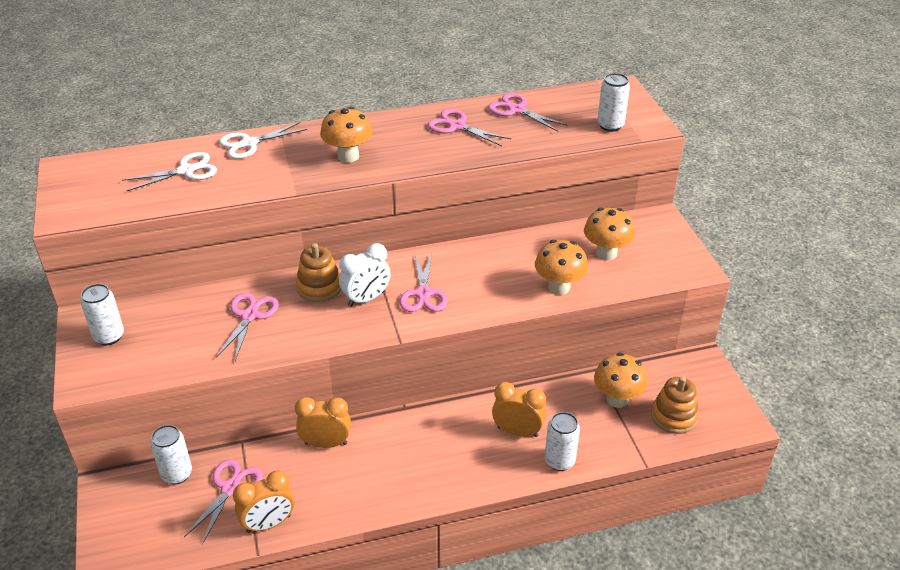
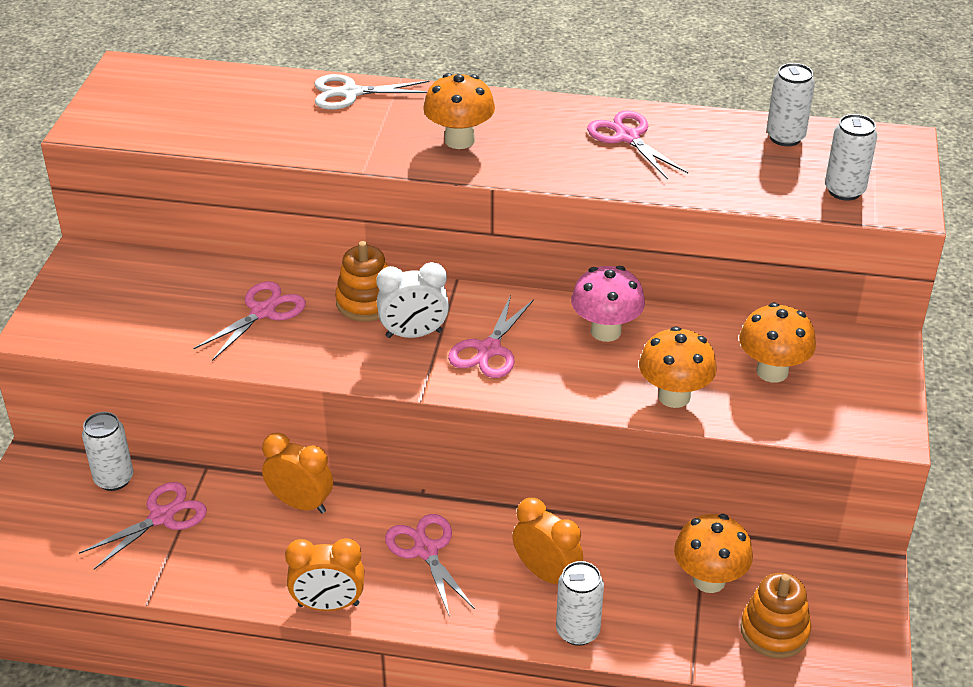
camera: 25 degrees right, 0 degrees up
(109, 336) = (95, 287): white can -> white can (785, 137)
(186, 171) = (255, 108): white scissors -> none
(268, 523) = (179, 574): orange clock -> orange clock (328, 605)
(490, 259) = (605, 331): none -> pink mushroom
(516, 110) = (725, 136): pink scissors -> pink scissors (426, 550)

